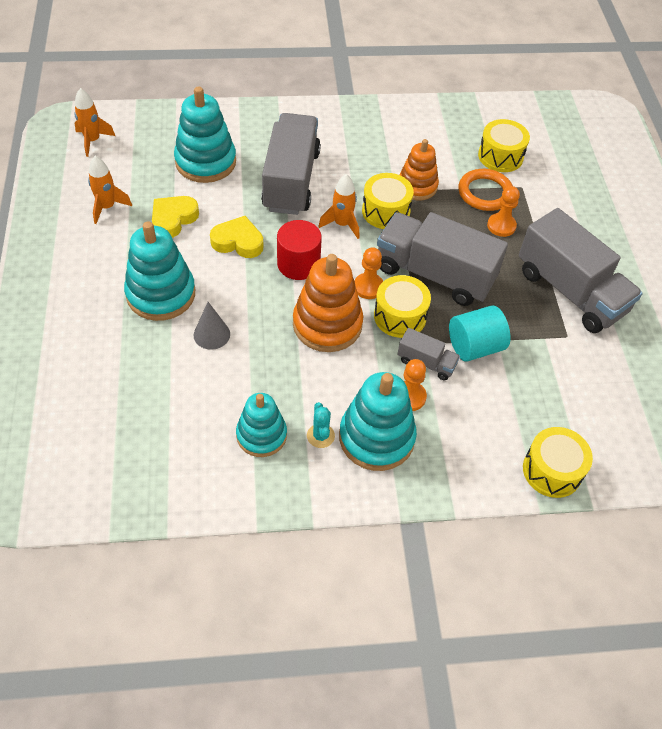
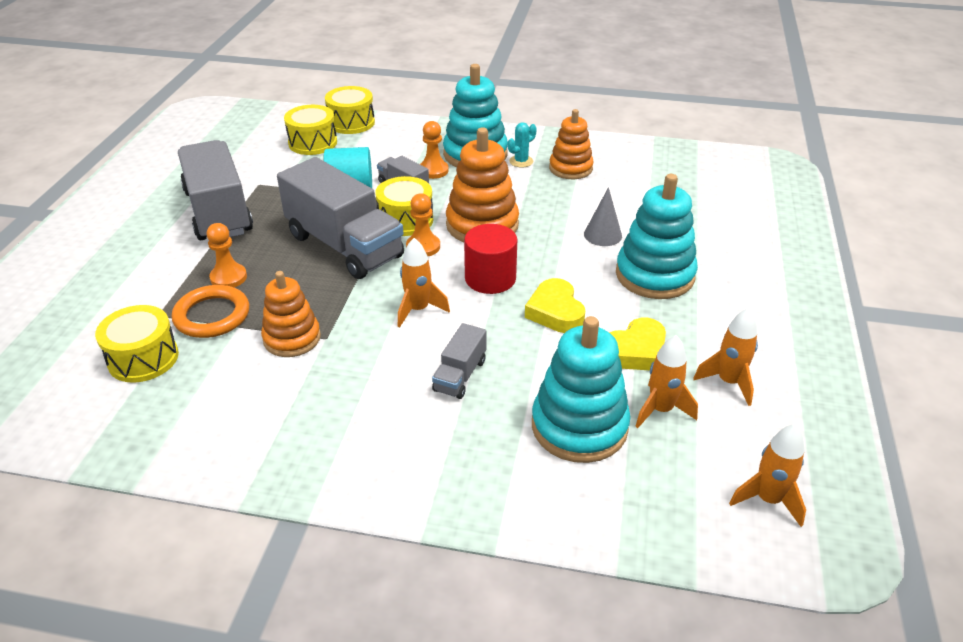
camera: 160 degrees left, 15 degrees down
(154, 180) = (660, 410): none -> orange rocket
(238, 242) = (555, 312): yellow heart -> yellow heart turned 45 degrees clockwise
(261, 435) = (570, 168): turquoise stacking toy -> orange stacking toy
(291, 180) = (460, 375): grey truck -> grey truck, size x0.46
(320, 436) = (521, 161): turquoise cactus -> turquoise cactus turned 45 degrees clockwise
(386, 211) = (355, 315): yellow drum -> yellow drum (312, 143)

